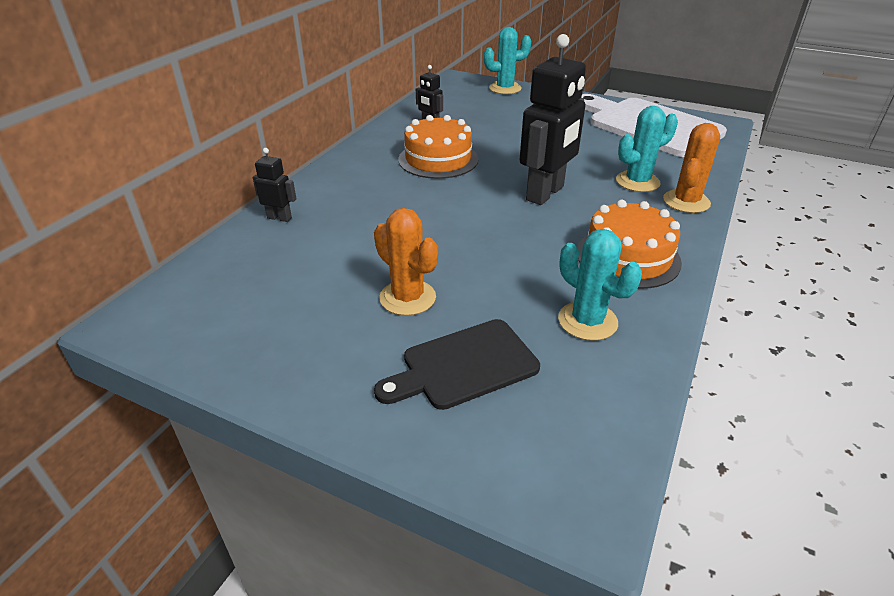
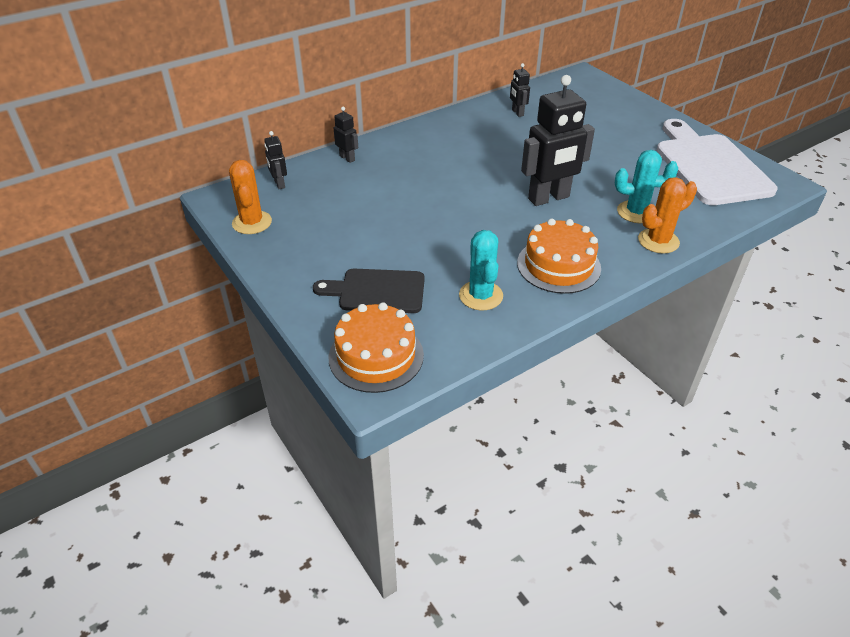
camera: 30 degrees right, 5 degrees up
(210, 275) = (279, 184): none -> black robot
(407, 298) = (381, 239): orange cactus -> orange cactus (252, 222)
(438, 159) = (494, 145): orange cake -> orange cake (376, 356)
(505, 88) = (615, 94): turquoise cactus -> none

